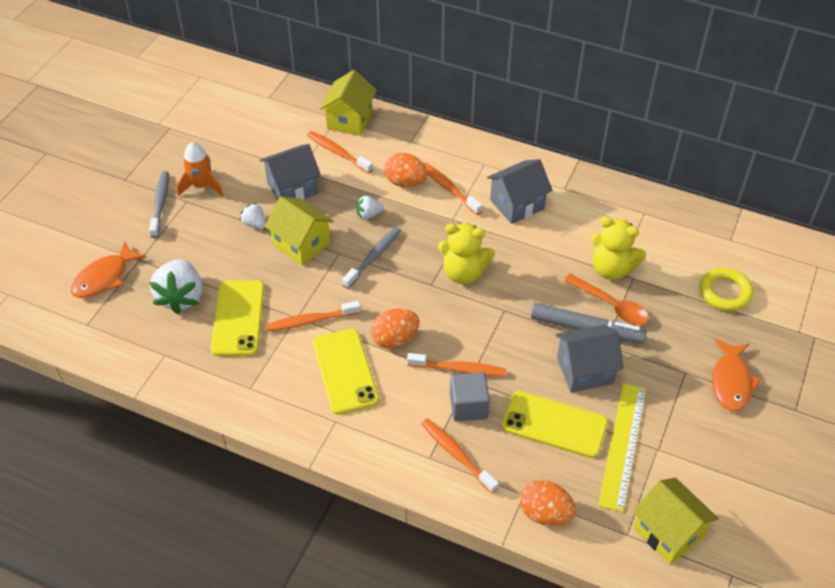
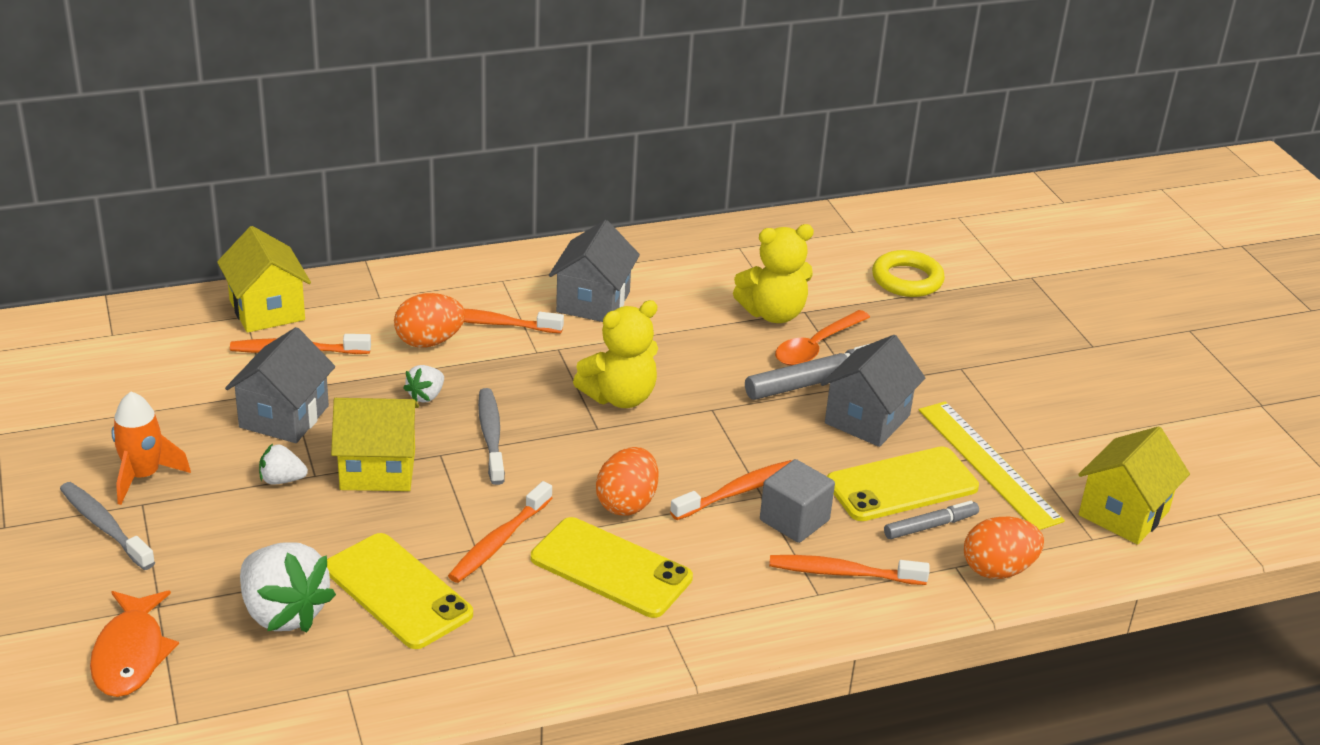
camera: 45 degrees left, 15 degrees down
(539, 460) = (930, 526): none -> grey marker
(611, 305) = (816, 347): orange spoon -> orange spoon turned 135 degrees clockwise
(668, 532) = (1123, 513): yellow house -> yellow house turned 60 degrees counterclockwise
(731, 382) = (1011, 353): orange fish -> none

